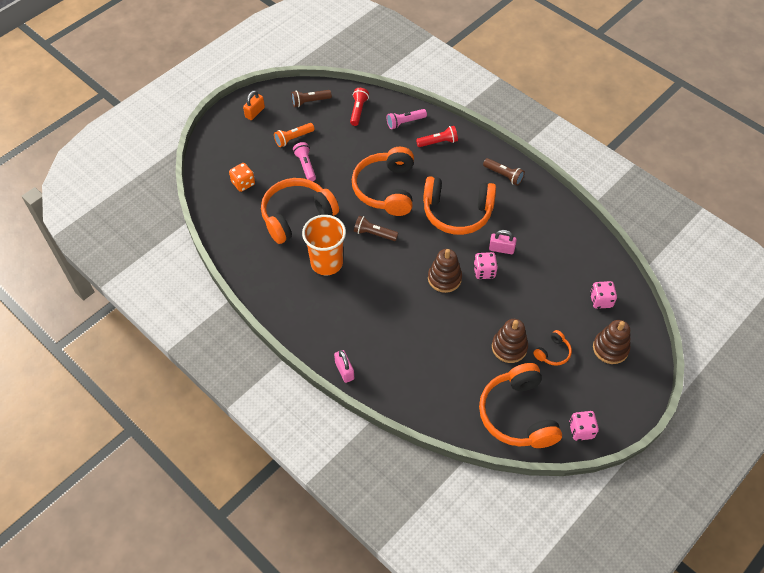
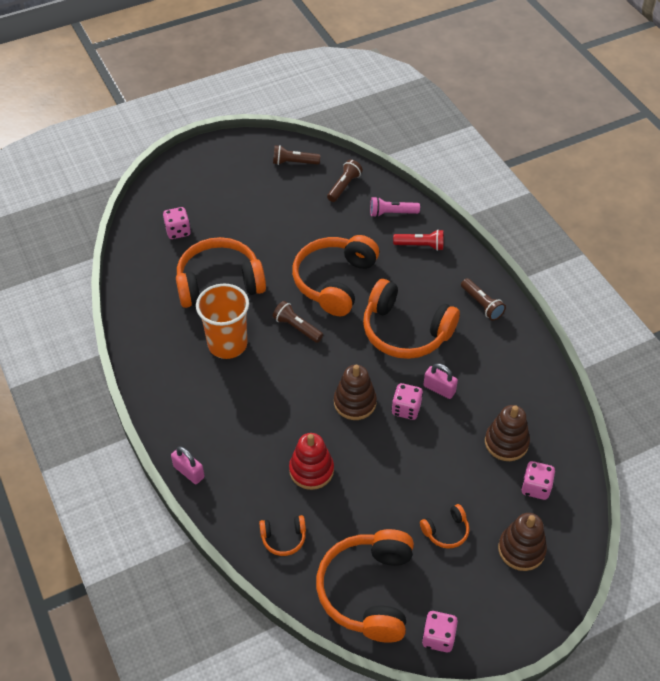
camera: 20 degrees right, 5 degrees down
(243, 183) = (178, 231): orange dice -> pink dice
(255, 112) = (228, 158): orange padlock -> none
(293, 138) = (256, 197): orange flashlight -> none
(306, 166) = (256, 231): pink flashlight -> none
(344, 370) = (189, 472): pink padlock -> pink padlock turned 45 degrees counterclockwise
(358, 111) = (344, 186): red flashlight -> brown flashlight
(436, 339) = (311, 470): none -> red stacking toy
(439, 397) = (283, 538): none -> orange headphones
(509, 347) = (395, 507): brown stacking toy -> brown stacking toy (506, 442)

